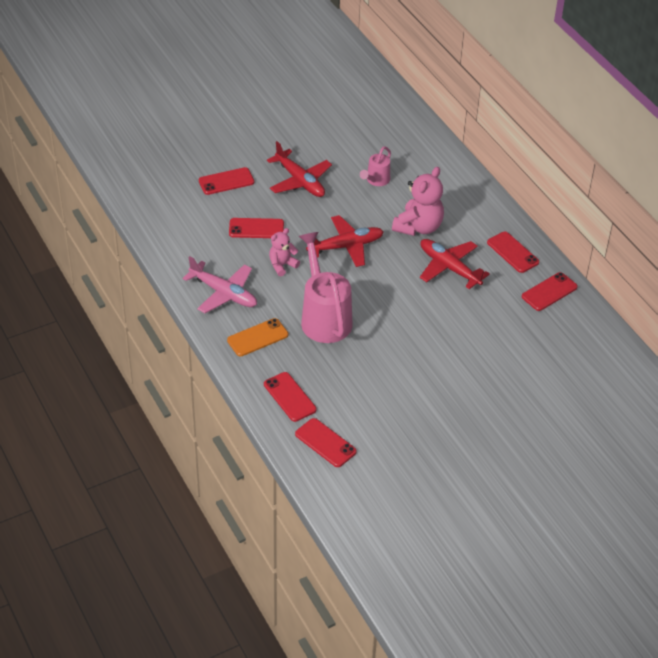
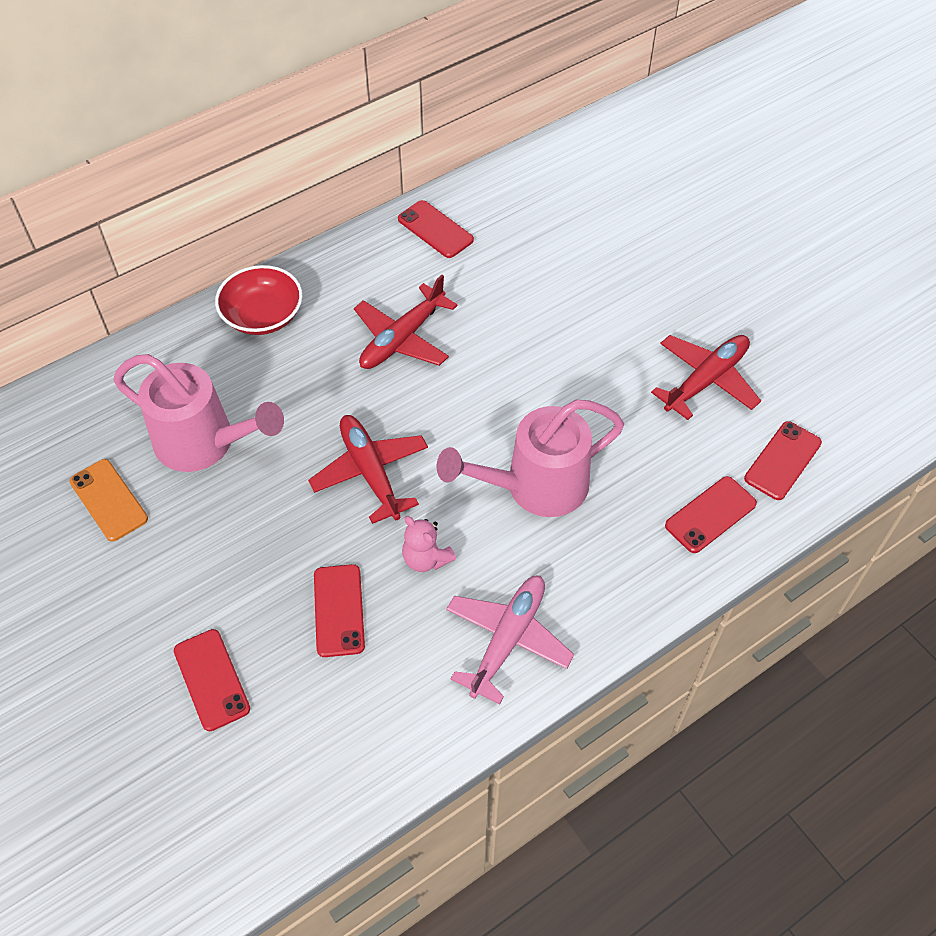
camera: 95 degrees left, 10 degrees up
(257, 338) = (599, 574): orange phone -> orange phone (109, 500)
(300, 181) = (208, 556): red plane -> red plane (706, 380)
(376, 180) = (205, 444): pink watering can -> pink watering can, size x1.97
(418, 227) = (315, 380): pink teddy bear -> none
(473, 206) = (263, 315): none -> red bowl
(512, 252) = (361, 269): red phone -> none

